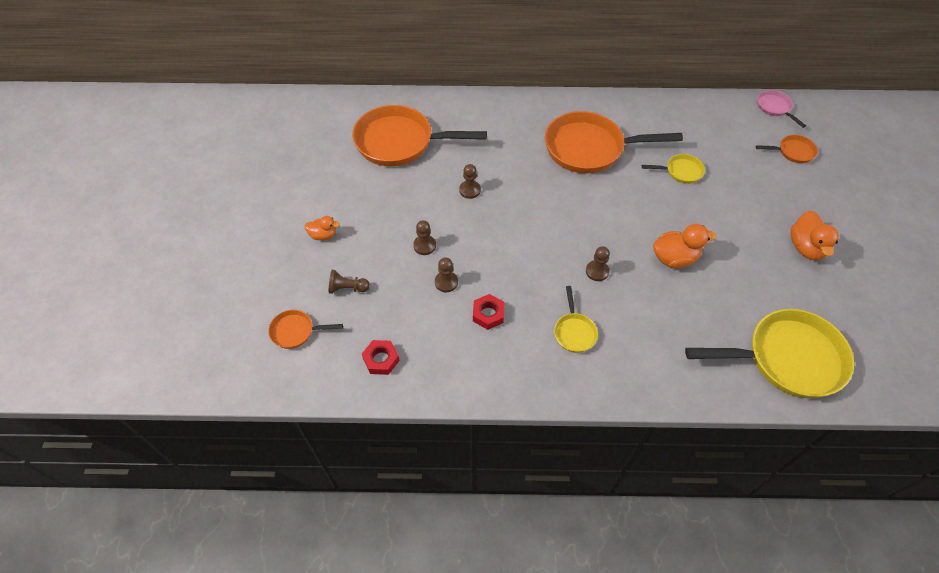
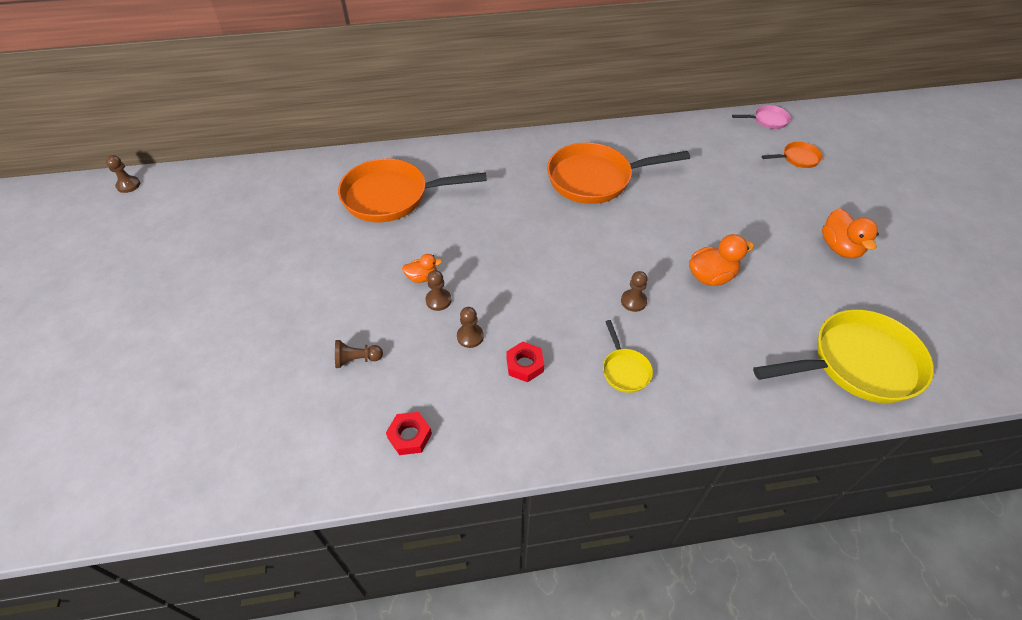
camera: 10 degrees left, 5 degrees down
(295, 331) = (301, 419): orange pan -> none
(323, 235) = (320, 304): orange duck -> orange duck (422, 277)
(470, 190) = (477, 236): brown pawn -> brown pawn (128, 185)
(681, 171) = (693, 190): yellow pan -> none
(774, 108) = (767, 120): pink pan -> pink pan turned 120 degrees clockwise

